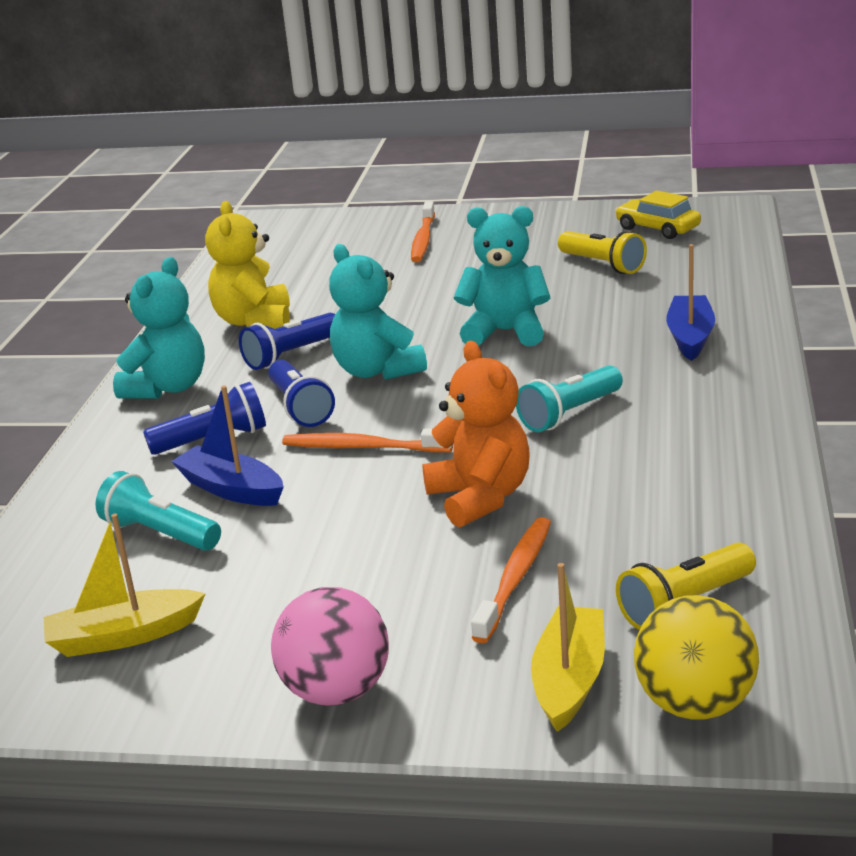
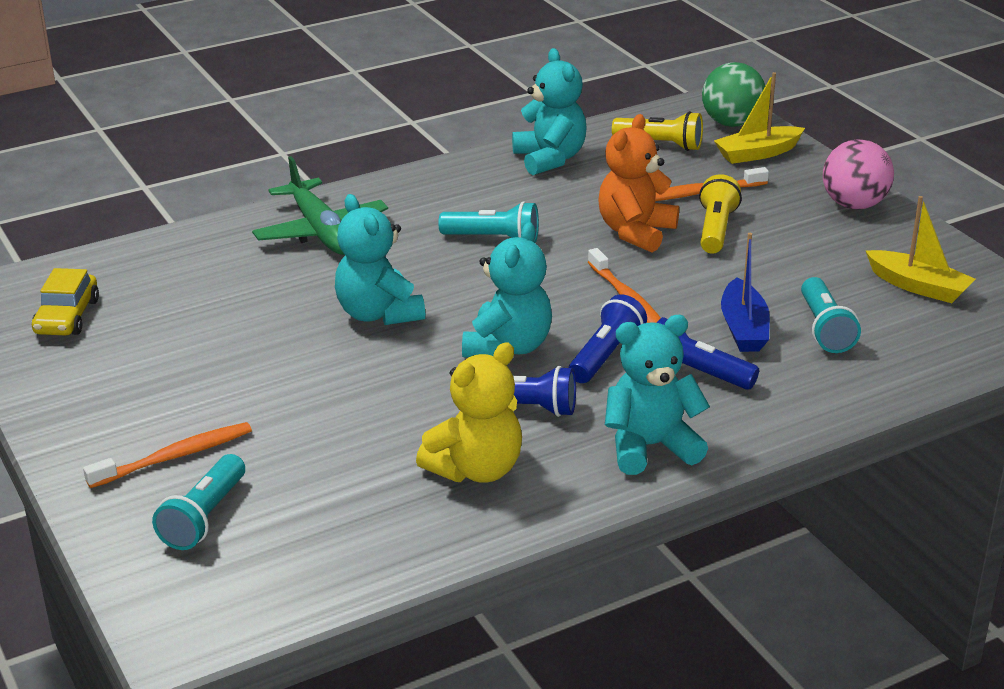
camera: 130 degrees left, 5 degrees up
(348, 239) = (204, 517): none -> turquoise flashlight
(602, 265) = (187, 316): yellow flashlight -> yellow flashlight (715, 229)
(690, 337) = (321, 231): blue boat -> green plane
(695, 704) = (731, 123): yellow ball -> green ball
(726, 503) = (550, 159): none -> turquoise teddy bear

